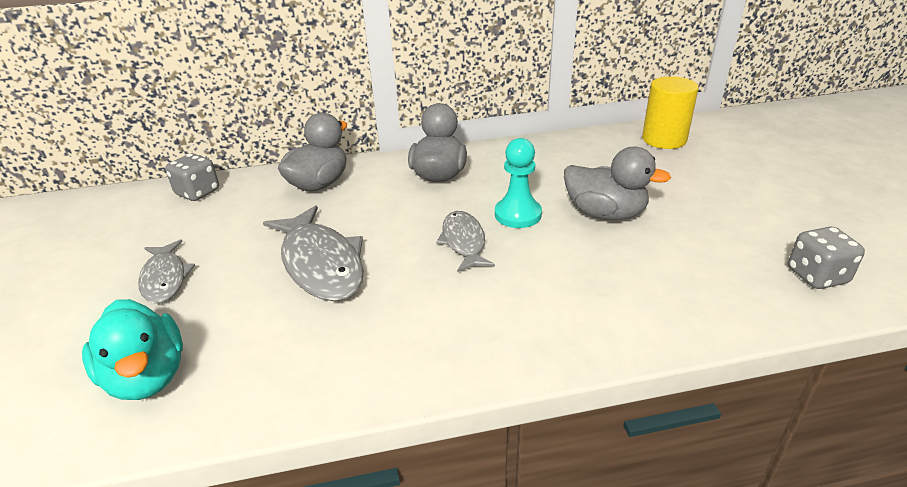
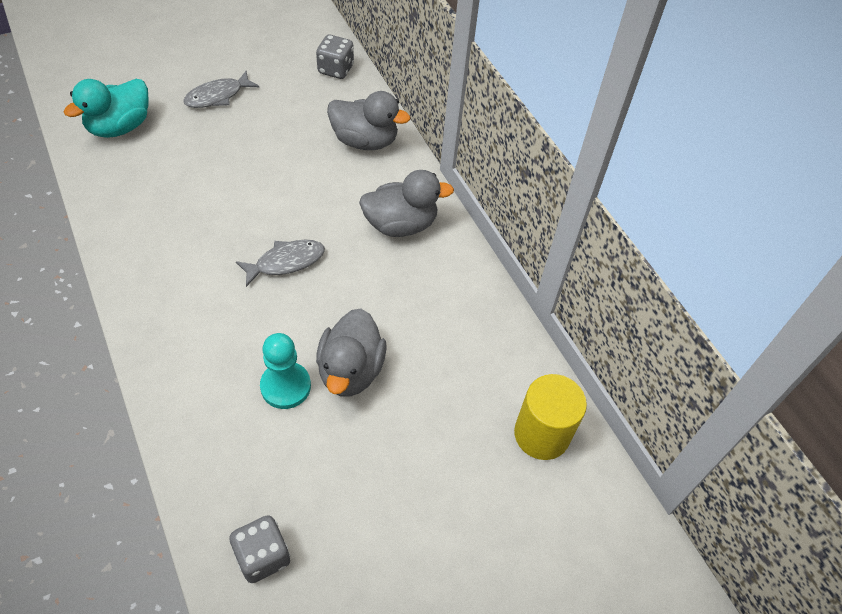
camera: 70 degrees right, 20 degrees up
(321, 264) = (244, 176): grey fish -> none
(518, 214) = (337, 297): turquoise pawn -> turquoise pawn (285, 386)

